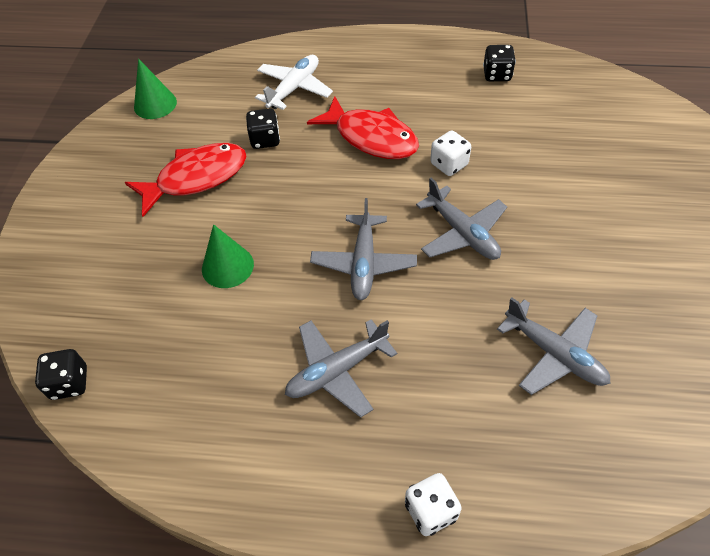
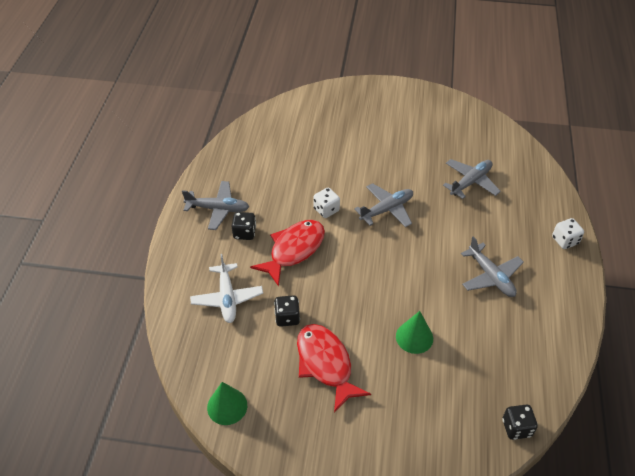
camera: 90 degrees left, 5 degrees down
(294, 88) = (227, 298): white plane -> white plane turned 135 degrees counterclockwise
(363, 263) = (411, 260): grey plane -> grey plane (218, 209)
(497, 75) = (238, 175): black dice -> black dice (244, 233)

